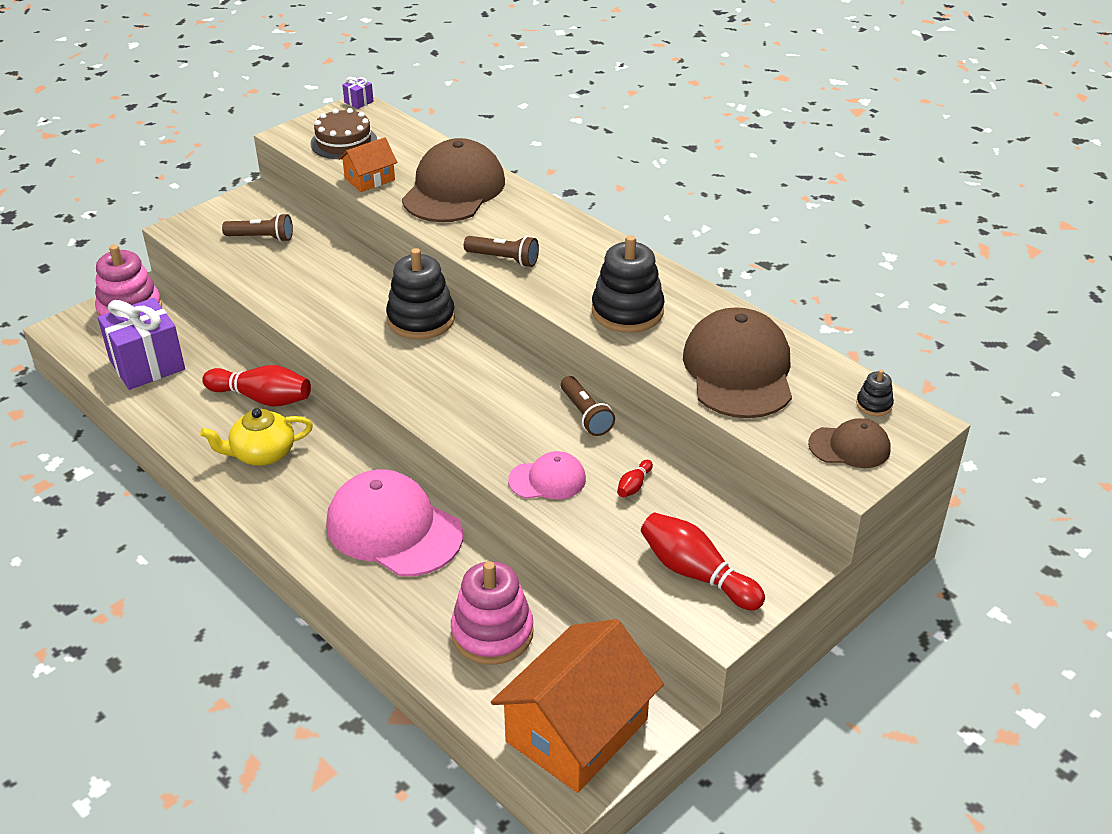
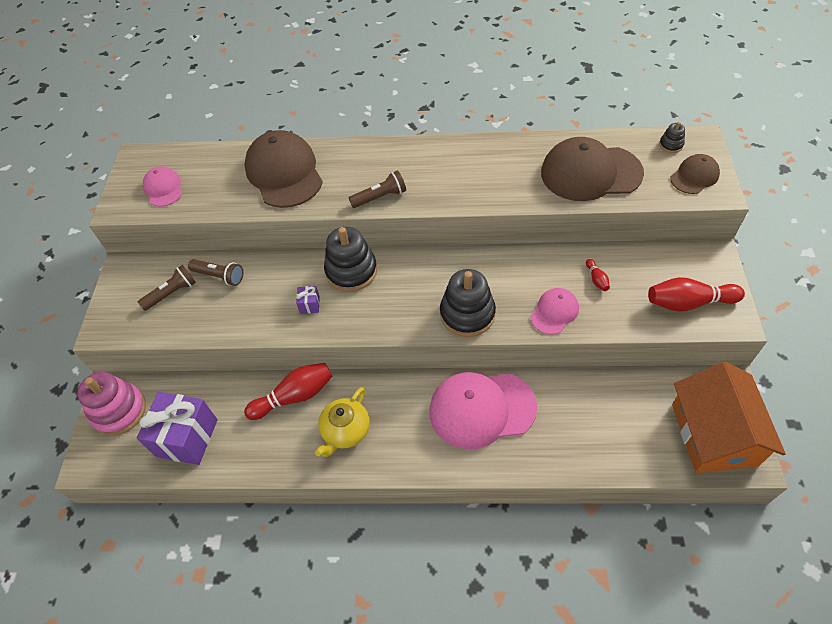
camera: 40 degrees left, 15 degrees up
(344, 142) = (163, 188): brown cake -> pink cap
(359, 102) = (131, 154): purple gift -> purple gift (309, 305)
(369, 179) = (220, 202): orange house -> none
(492, 633) = (609, 421): pink stacking toy -> none
(585, 415) = (518, 258): brown flashlight -> brown flashlight (219, 276)
(627, 311) = (491, 180): black stacking toy -> black stacking toy (467, 314)
(738, 370) = (590, 173): brown cap -> brown cap turned 45 degrees counterclockwise

